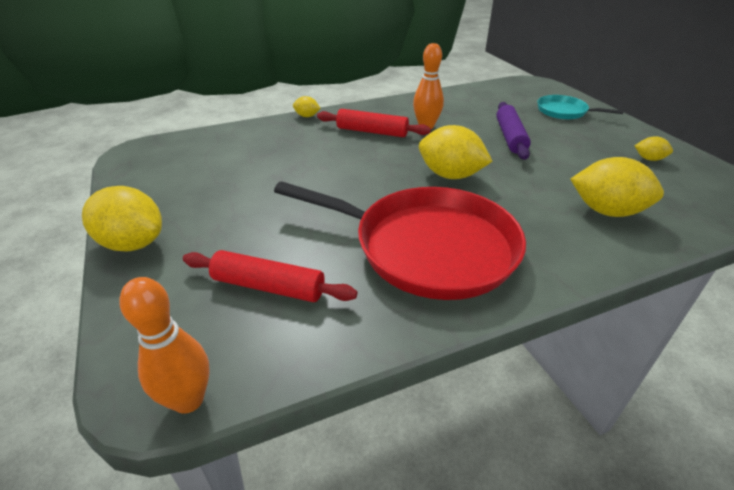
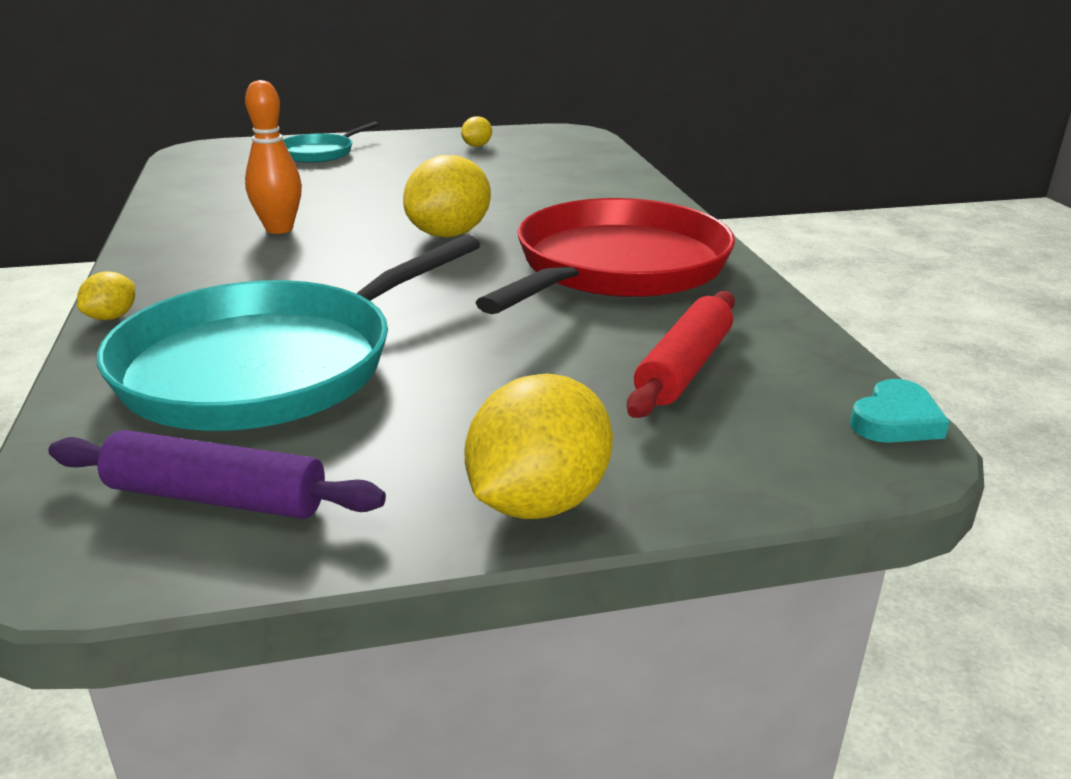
camera: 80 degrees left, 10 degrees down
(188, 400) = (895, 420): orange bowling pin -> turquoise heart
(265, 157) = (269, 365): none -> turquoise pan
(372, 132) = (255, 267): red rolling pin -> none
(510, 137) = (367, 189): purple rolling pin -> purple rolling pin (217, 498)
(606, 211) = (572, 181): yellow lemon -> none

